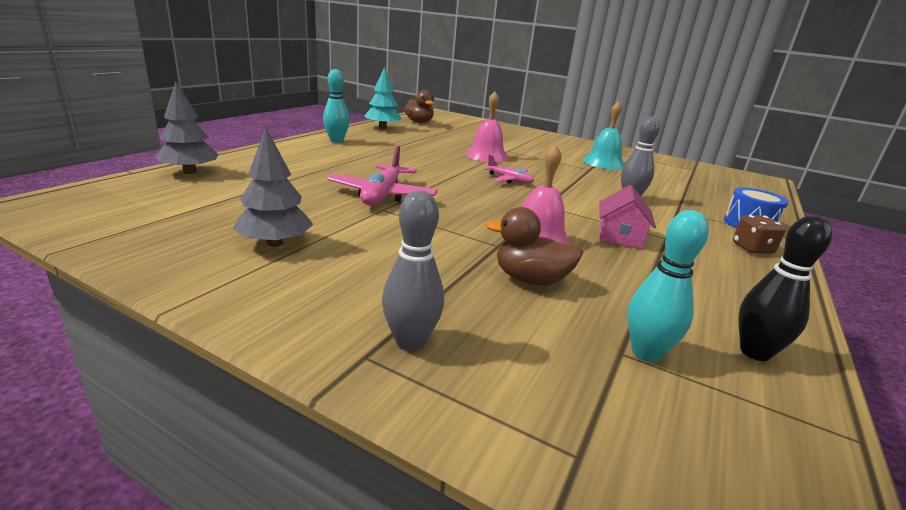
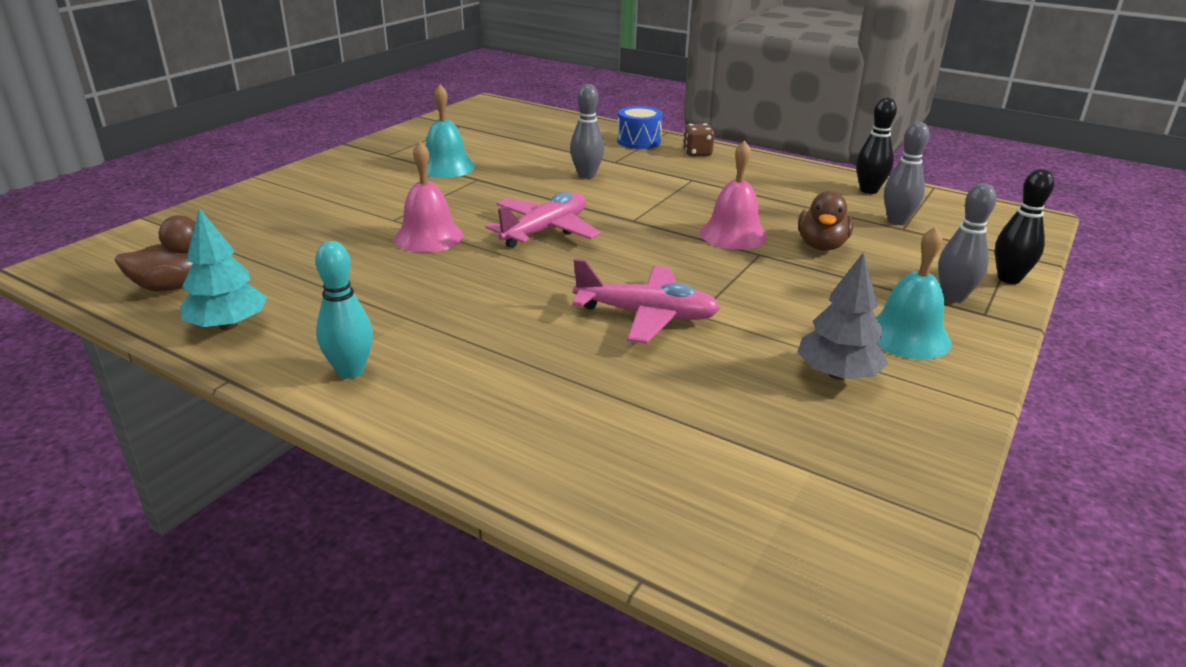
camera: 85 degrees left, 5 degrees up
(190, 172) = (613, 505): grey tree -> none
(325, 288) = (907, 336): none -> turquoise bell
(472, 416) = (1009, 279): none -> black bowling pin
(509, 180) = (545, 231): pink plane -> pink plane, size x1.68
(619, 236) = (702, 198): pink house -> none
(646, 353) = (897, 221): turquoise bowling pin -> grey bowling pin

